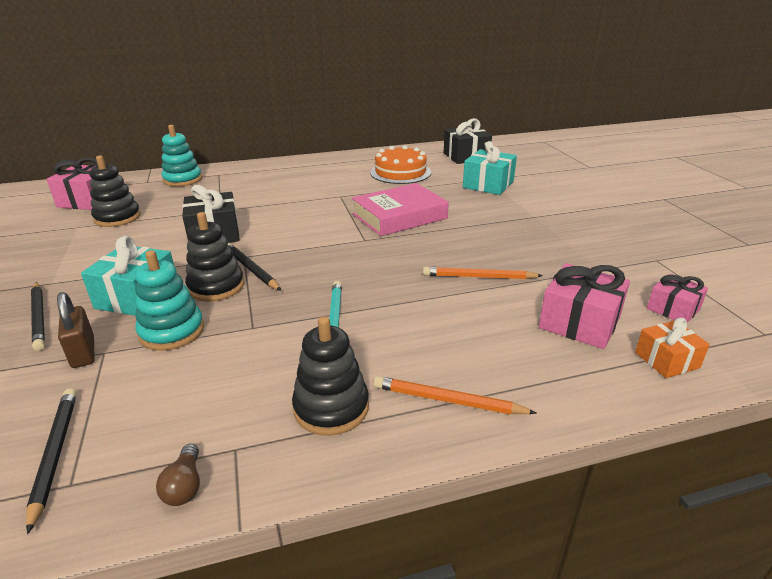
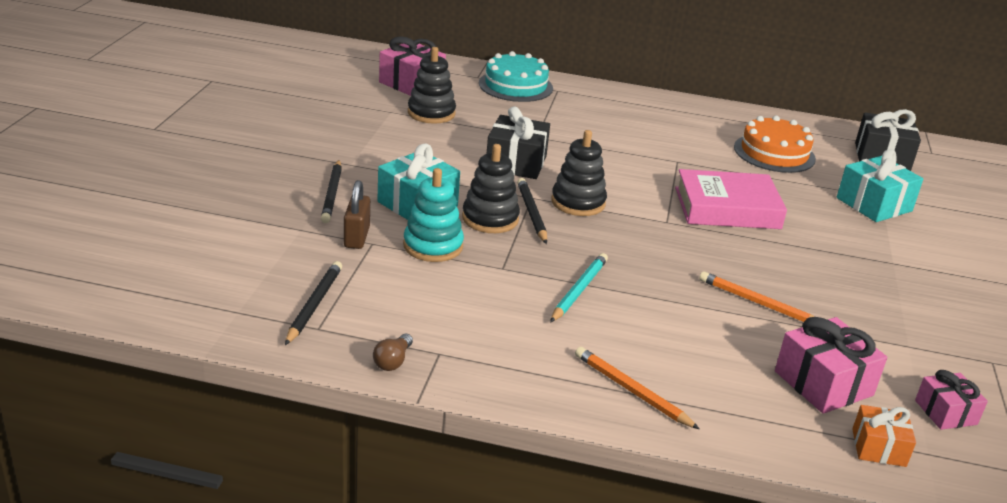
camera: 25 degrees right, 0 degrees up
(183, 180) = (515, 86): turquoise stacking toy -> turquoise cake
(331, 407) = (529, 356): black stacking toy -> black stacking toy (578, 202)

